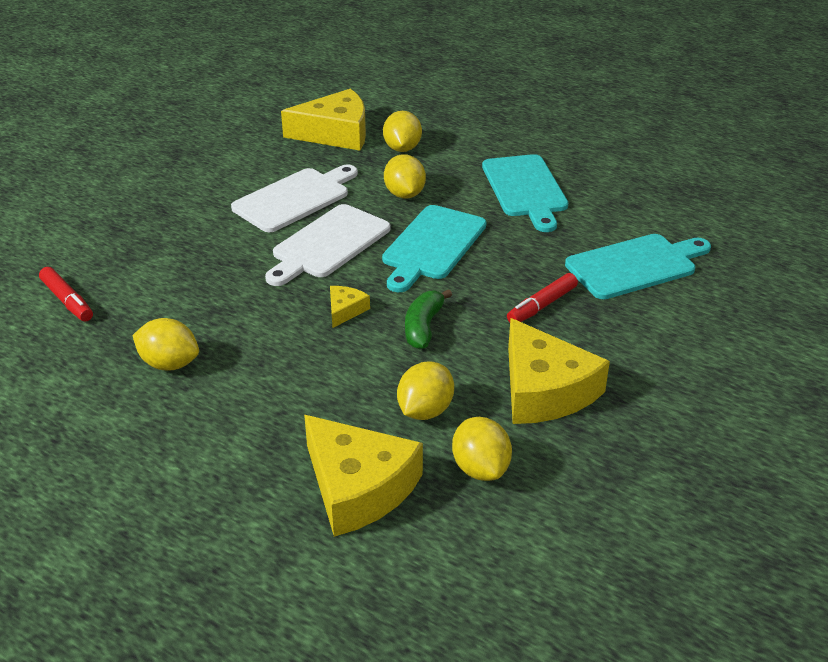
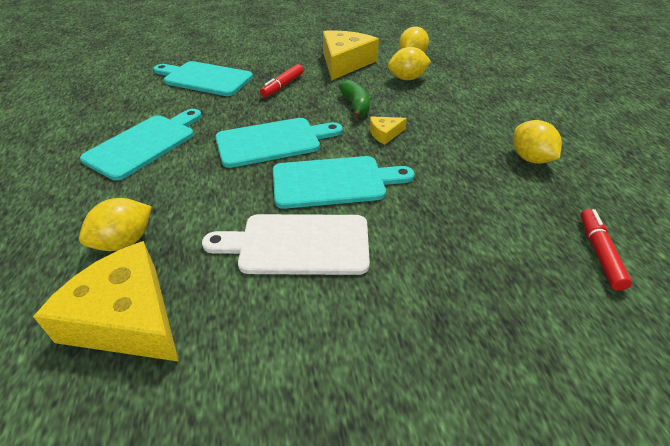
camera: 135 degrees left, 5 degrees up
(328, 244) = (334, 182): white cutting board -> turquoise cutting board
(358, 487) = (470, 71): yellow cheese -> none
(404, 194) = (216, 190): yellow lemon -> none
(423, 327) = (355, 105): green banana -> green banana turned 75 degrees counterclockwise
(542, 306) = (282, 86): red marker -> red marker turned 120 degrees clockwise

